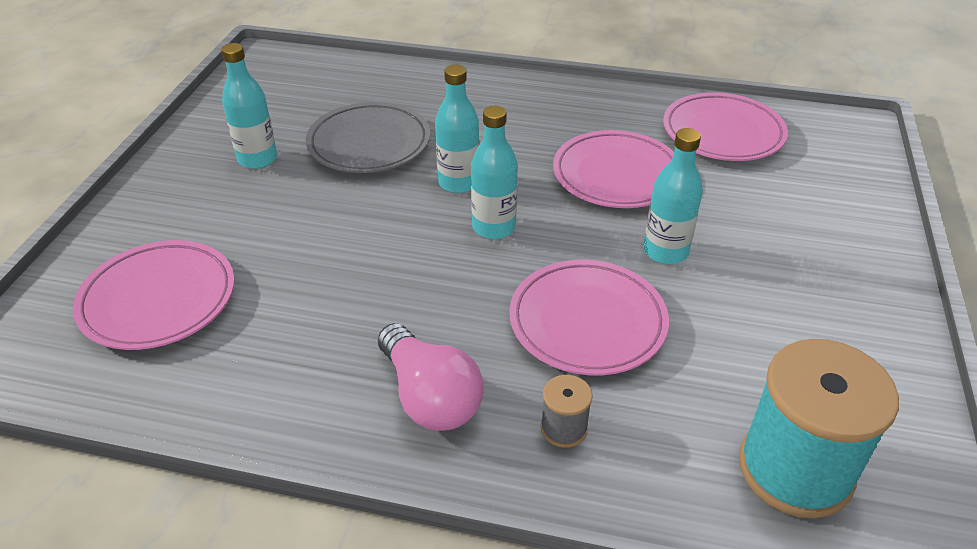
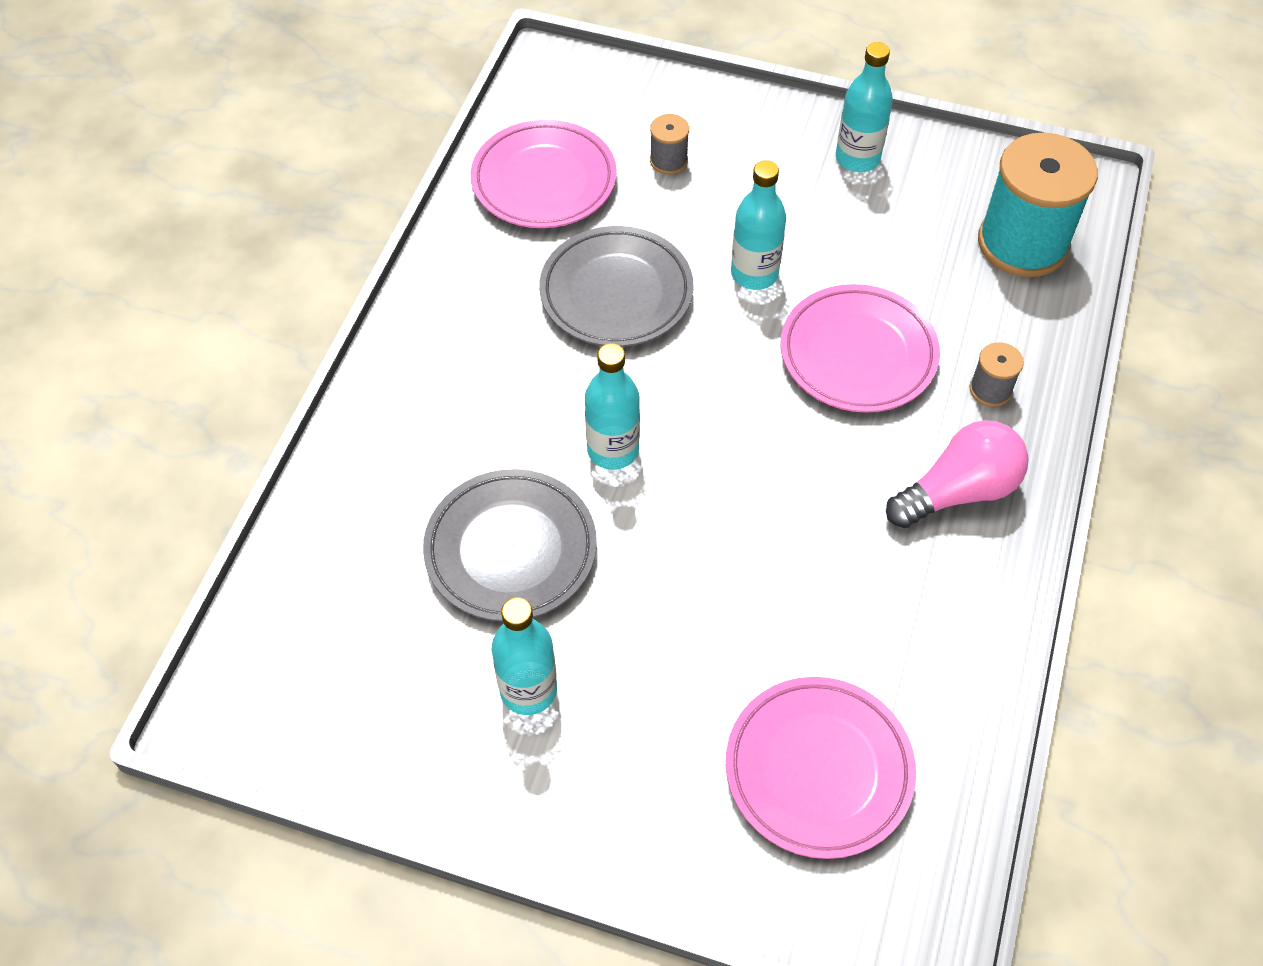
camera: 85 degrees left, 15 degrees up
(494, 227) = (703, 420): turquoise bottle -> turquoise bottle (857, 158)
(616, 175) = (616, 293): pink plate -> grey plate
(781, 195) = (668, 161): none -> grey spool

